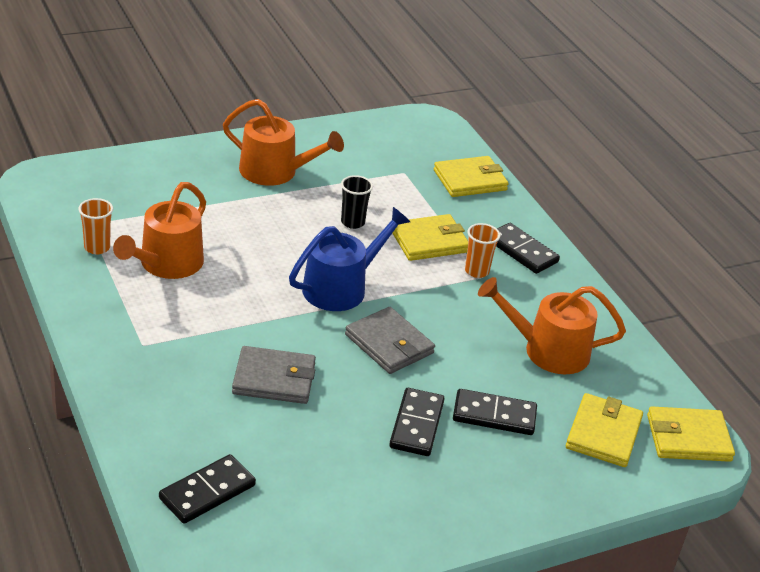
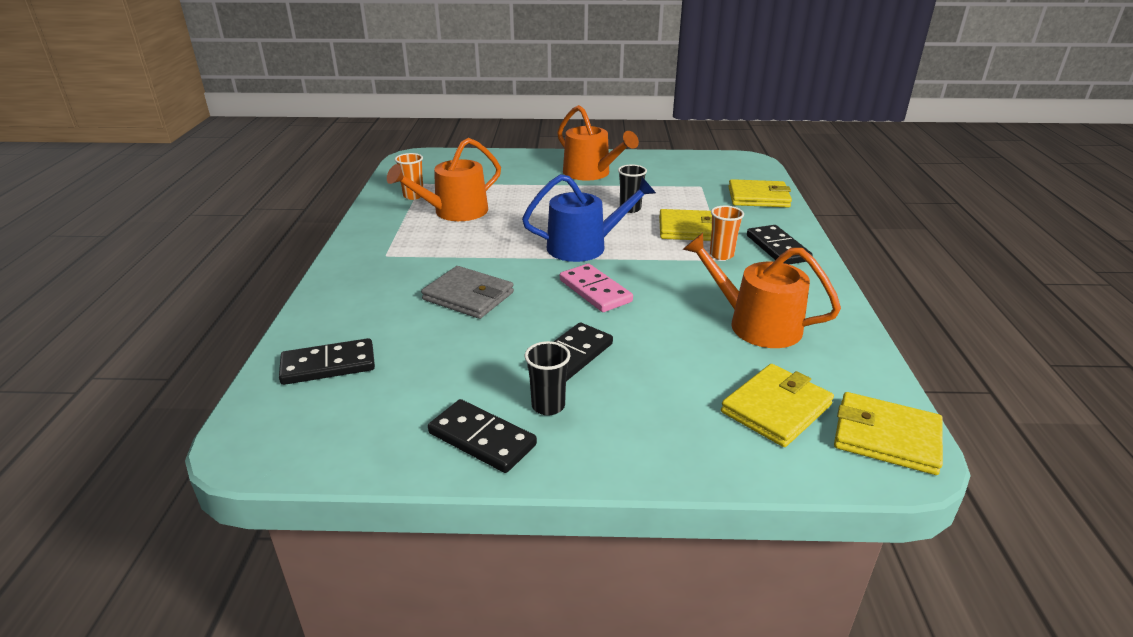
camera: 30 degrees right, 5 degrees down
(389, 344) = (595, 291): grey wallet -> pink domino
(431, 480) = (548, 406): none -> black cup
(494, 415) = (659, 365): black domino -> black domino (482, 439)

